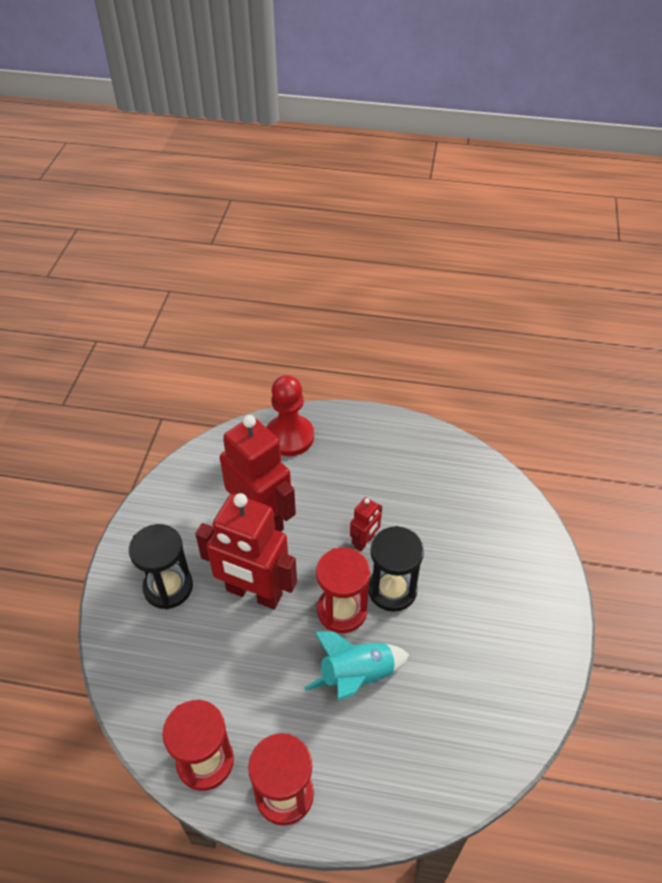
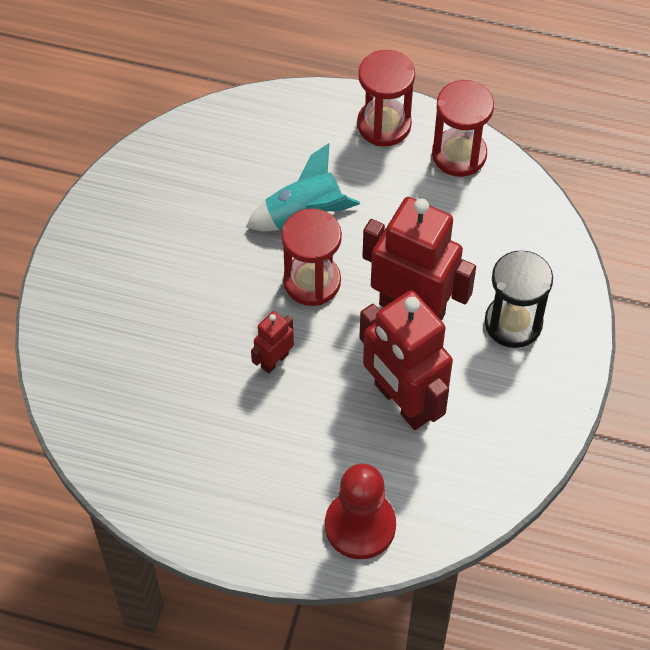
camera: 175 degrees left, 10 degrees up
(392, 589) = (251, 300): black hourglass -> none

